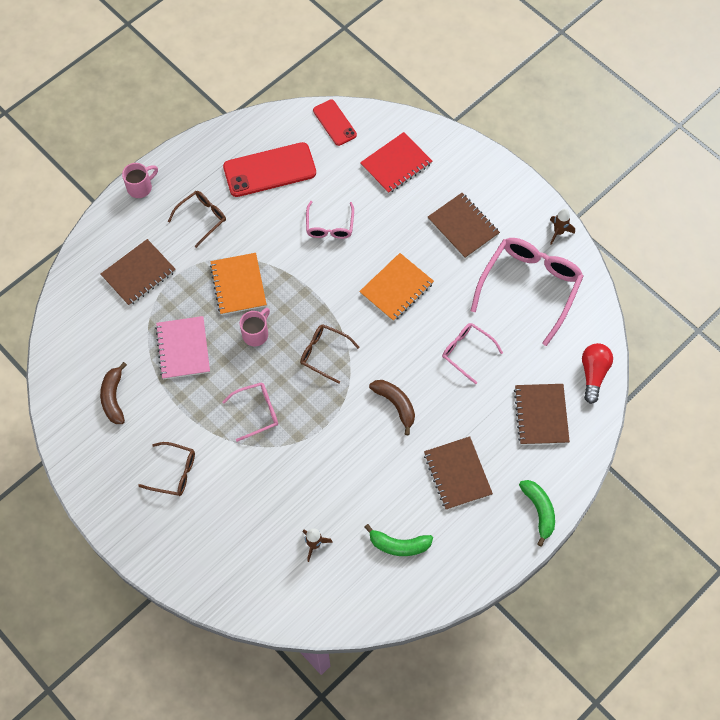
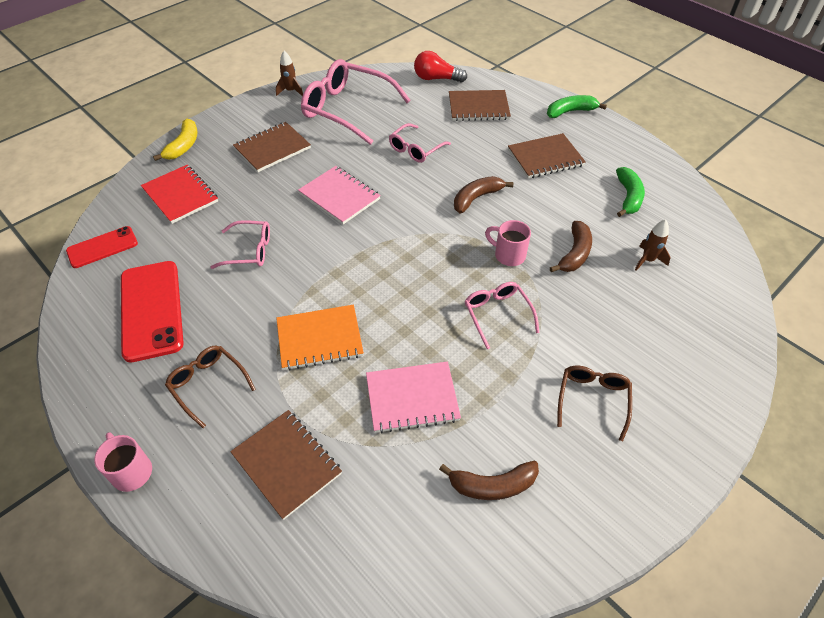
camera: 90 degrees left, 15 degrees down
(256, 333) = (391, 318): pink mug -> pink mug (508, 255)
(323, 482) = (574, 254): none -> brown banana
(324, 354) = (418, 254): brown glasses -> none
(396, 288) = (339, 196): orange notebook -> pink notebook
(464, 153) = (183, 146): none -> yellow banana

